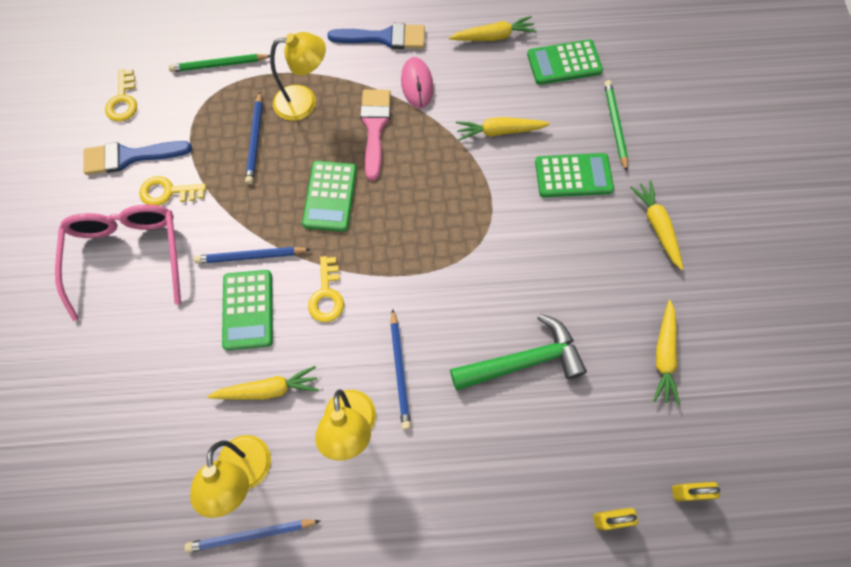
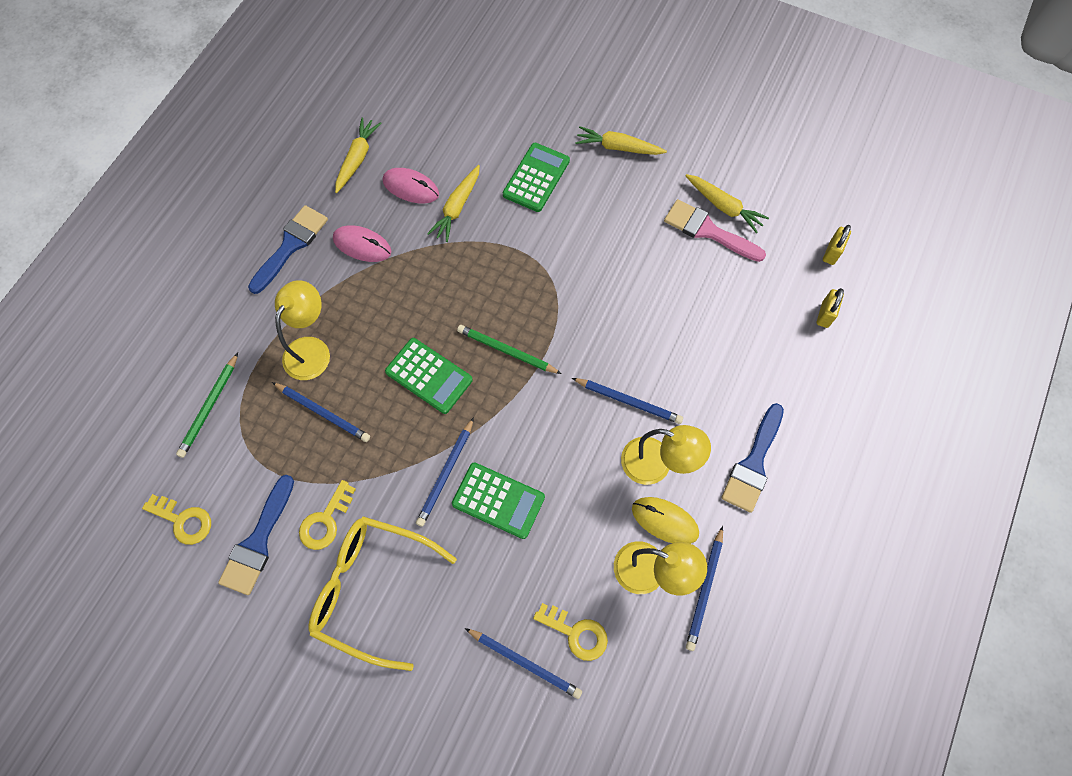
camera: 60 degrees left, 0 degrees up
(116, 407) = (524, 663): none -> blue pencil
(128, 257) = (373, 589): pink glasses -> yellow glasses
(268, 389) = (584, 517): yellow carrot -> none
(300, 463) = (665, 521): none -> yellow mouse
(327, 295) = (525, 426): yellow key -> yellow key (576, 633)
(375, 127) = (383, 303): pink brush -> pink brush (708, 231)
(402, 521) = (753, 463): none -> blue brush
(494, 88) = (411, 187): none -> pink mouse
(524, 360) = (673, 304): green hammer -> none
(564, 63) = (424, 122): green calculator -> none
(615, 125) = (510, 121): green pencil -> green pencil (507, 351)

